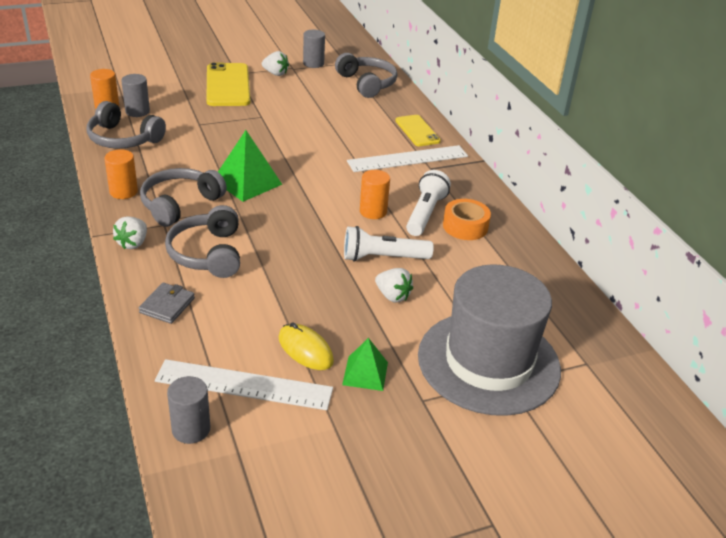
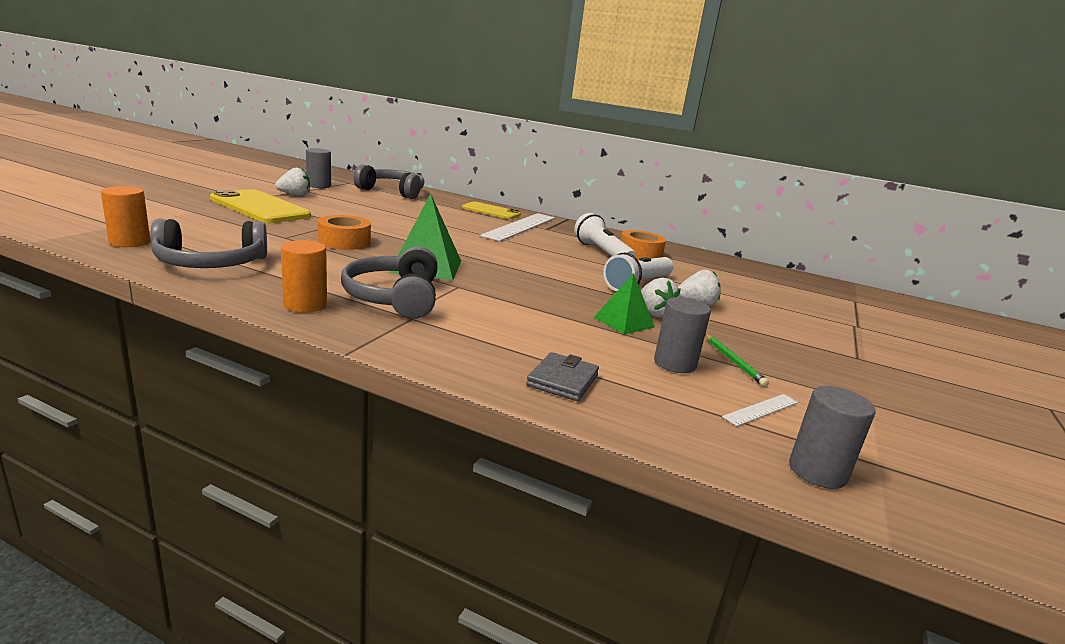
camera: 45 degrees left, 15 degrees down
(133, 243) = (412, 343): white strawberry -> white strawberry (654, 313)
(137, 111) = (185, 240): grey cylinder -> grey cylinder (675, 363)
(167, 305) = (562, 380): grey wallet -> grey wallet turned 45 degrees clockwise
(208, 253) = (506, 326): grey headphones -> none
(231, 139) = (344, 242): none -> orange tape
(244, 385) = (761, 409): white ruler -> white ruler, size x0.44
(305, 349) = (733, 361): yellow mouse -> green pencil
(365, 373) = (797, 358): green pyramid -> green pyramid (624, 322)
(373, 211) = (568, 260): orange cylinder -> none
(488, 362) = (826, 320): grey hat -> none

